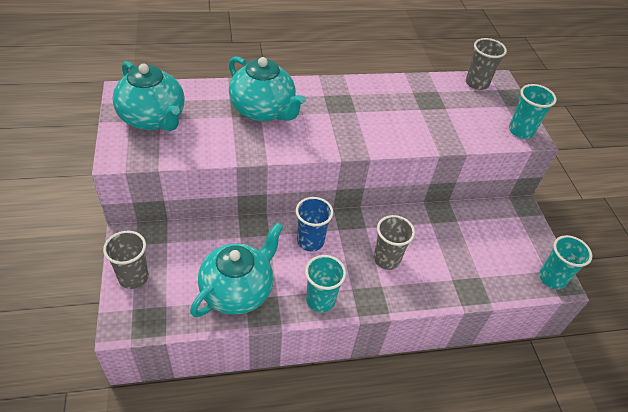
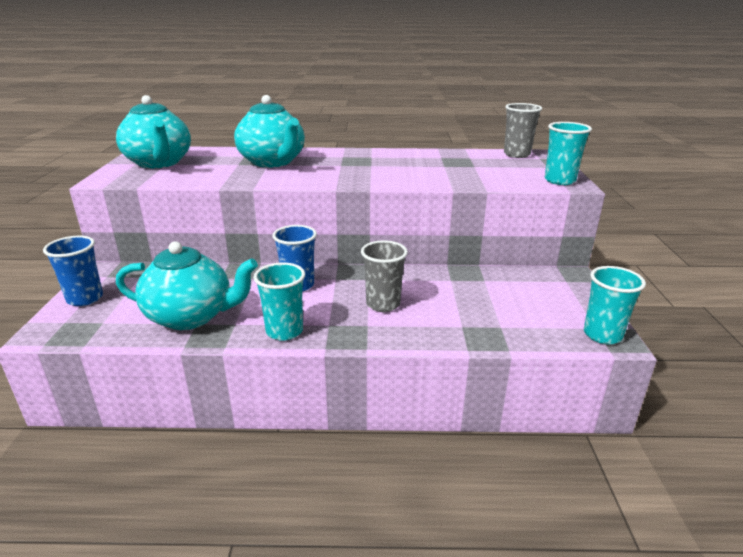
camera: 15 degrees right, 20 degrees down
(133, 277) = (85, 298): grey cup -> blue cup
(238, 290) = (191, 316): turquoise teapot -> turquoise teapot turned 45 degrees clockwise

